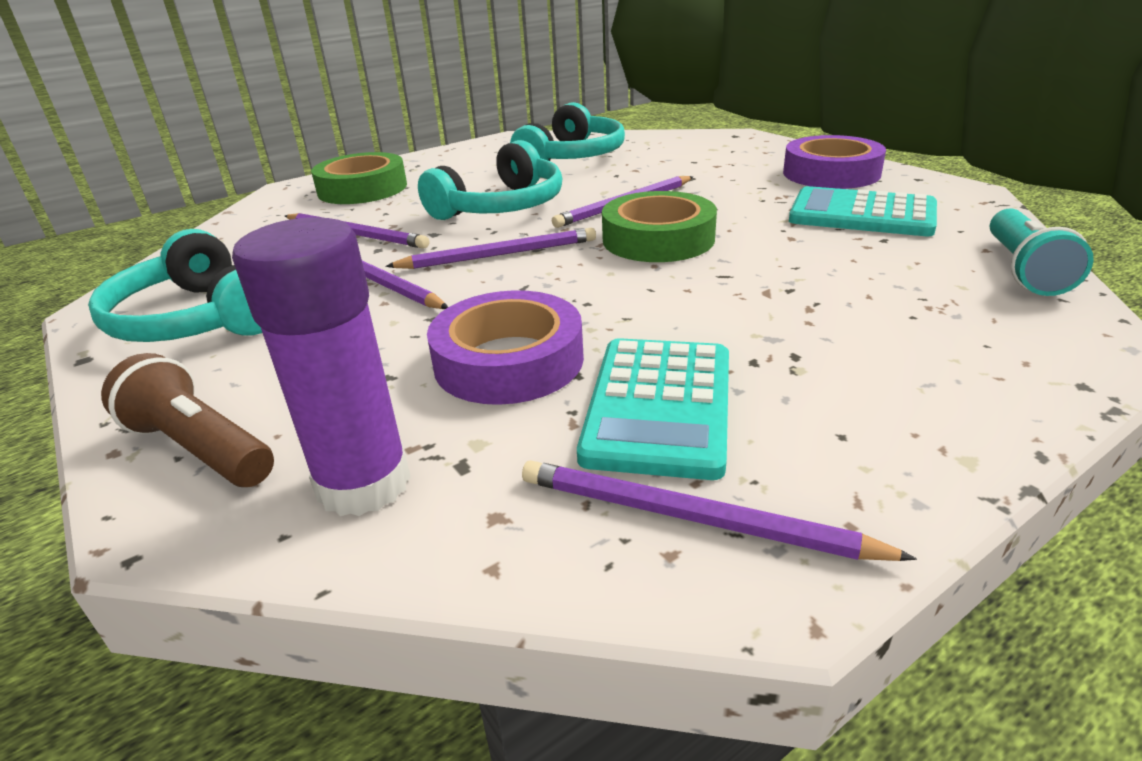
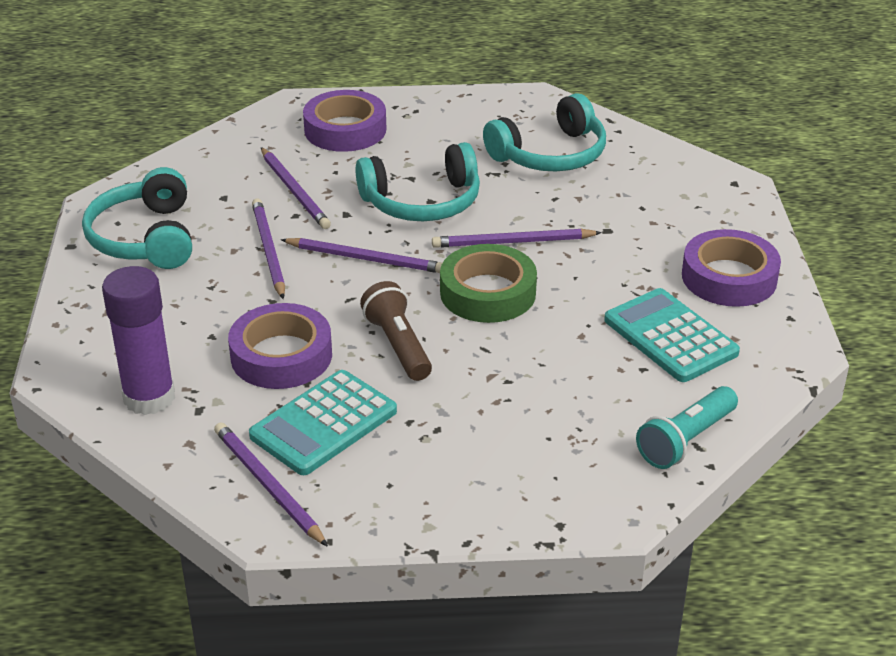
camera: 30 degrees right, 5 degrees up
(199, 449) = (93, 341): brown flashlight -> brown flashlight (397, 345)
(362, 189) = (345, 130): green tape -> purple tape

